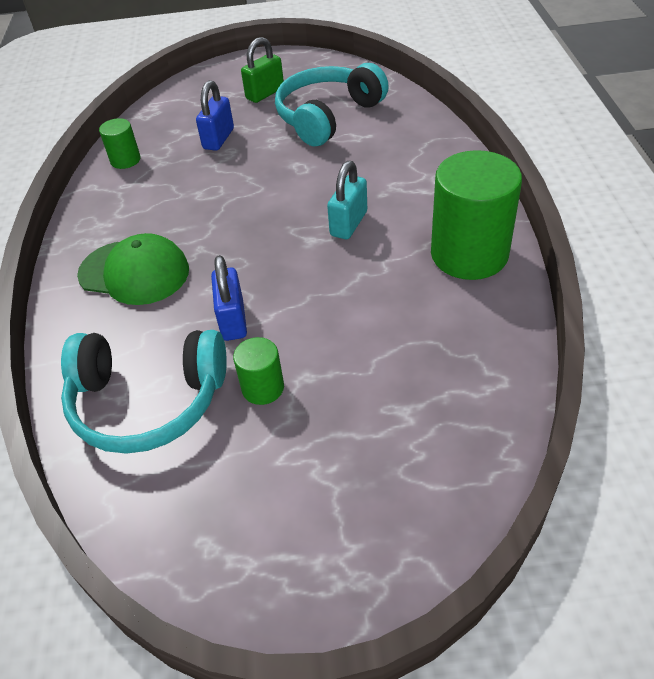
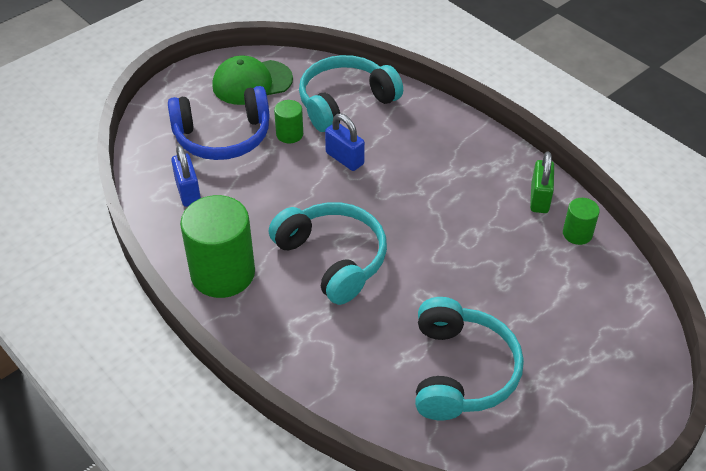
camera: 140 degrees right, 0 degrees up
(134, 272) = (443, 157): green cap -> green cap (252, 82)
(218, 139) = (529, 293): blue padlock -> blue padlock (188, 192)
(265, 93) = (558, 375): green padlock -> green padlock (539, 198)
(348, 224) = (332, 259): turquoise padlock -> turquoise headphones
(352, 432) = (222, 136): none -> blue headphones

